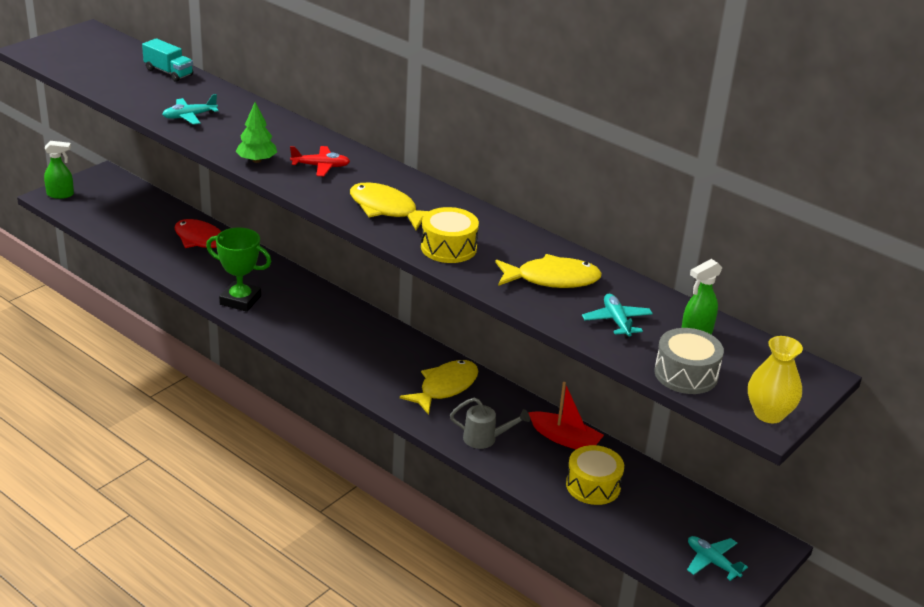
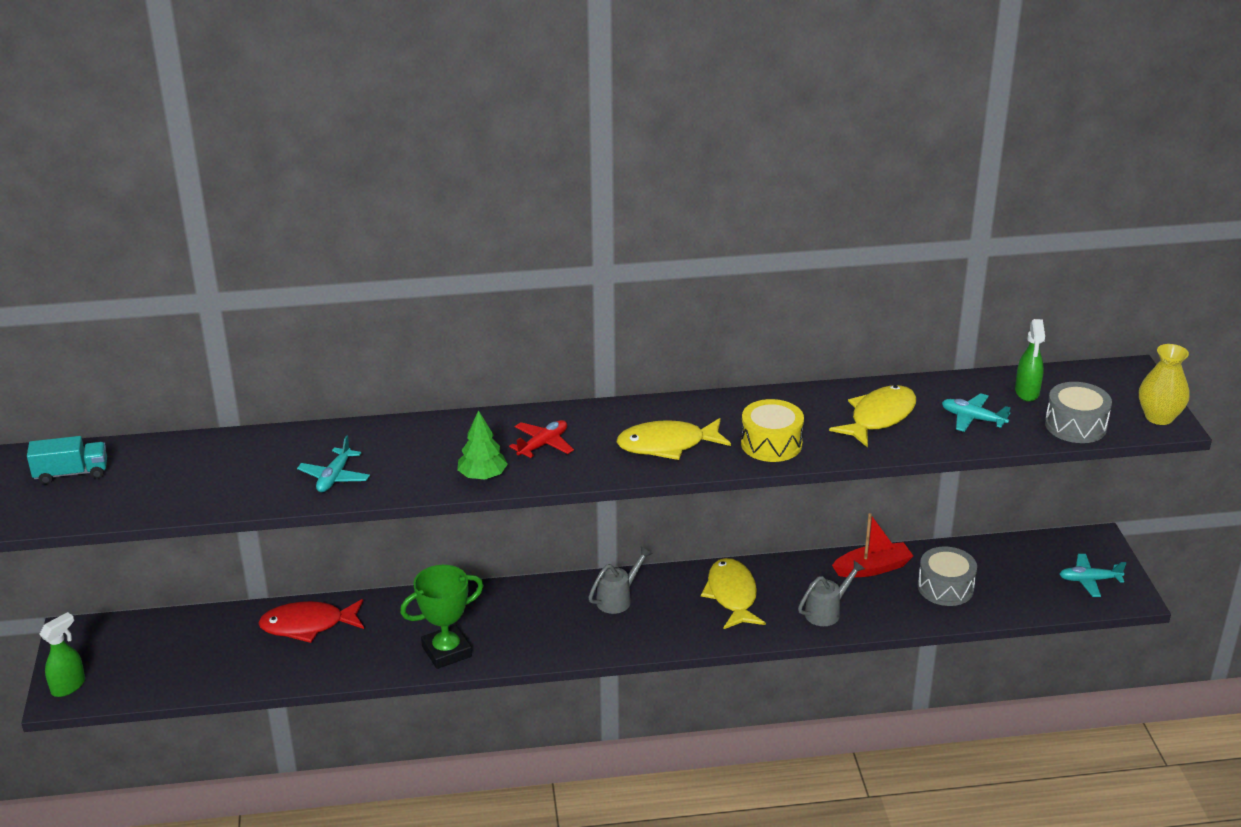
camera: 45 degrees left, 0 degrees up
(168, 72) = (215, 449): turquoise truck -> turquoise truck (71, 473)
(376, 341) = (618, 599): none -> grey watering can
(593, 486) = (945, 587): yellow drum -> grey drum

